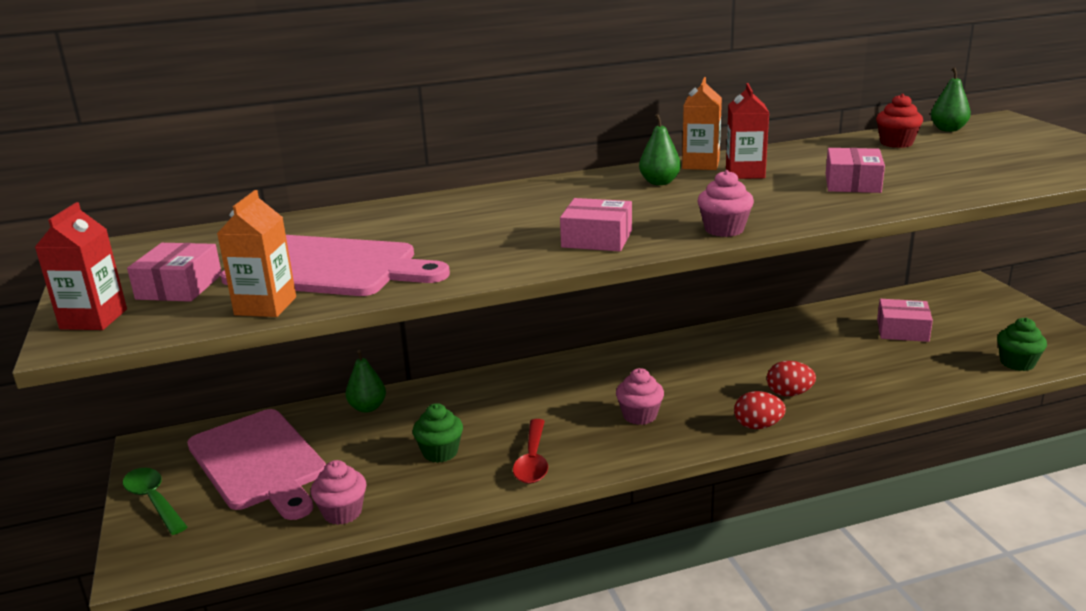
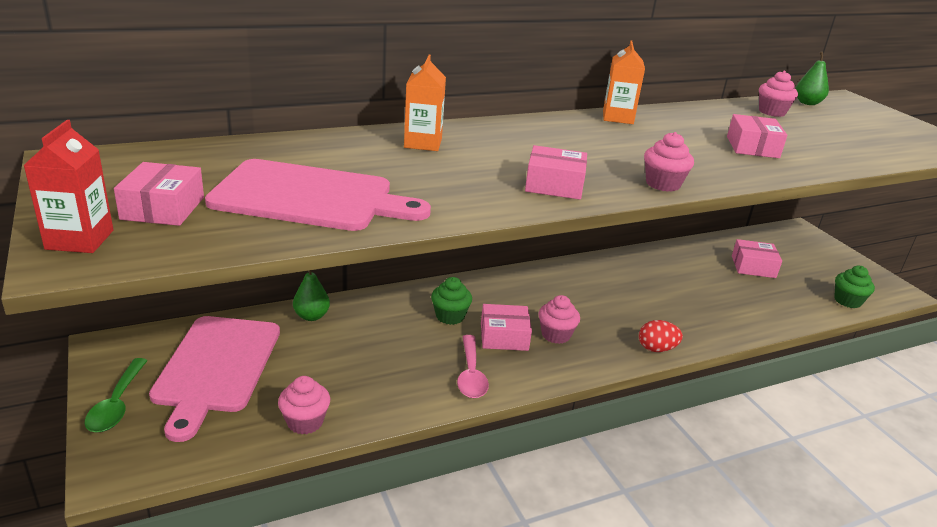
camera: 10 degrees left, 5 degrees up
(153, 500) = (117, 404): green spoon -> green spoon turned 135 degrees counterclockwise
(258, 462) = (216, 367): pink cutting board -> pink cutting board turned 45 degrees clockwise
(265, 306) = (258, 236): orange carton -> orange carton (423, 143)
(440, 452) = (386, 364): green cupcake -> green cupcake (450, 316)
(532, 460) = (471, 375): red spoon -> pink spoon
(578, 420) = (504, 336): none -> pink box
(659, 182) = (589, 132): green pear -> none
(745, 173) = (659, 129): red carton -> none
(789, 394) = (675, 320): red egg -> none
(896, 143) = (772, 112): red cupcake -> pink cupcake

